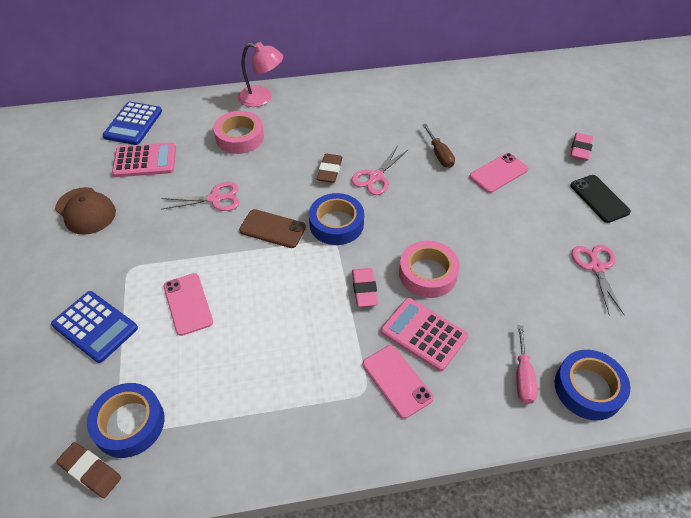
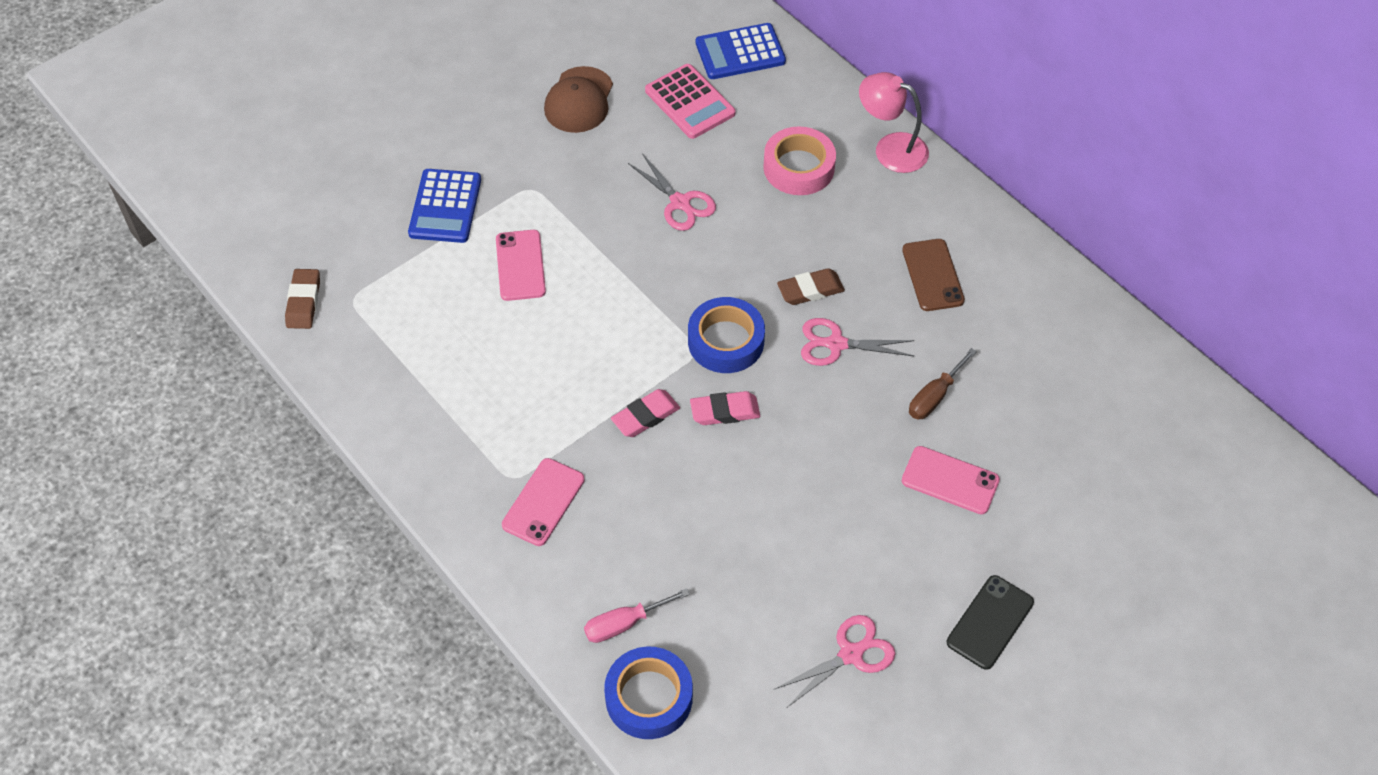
camera: 60 degrees right, 5 degrees up
(129, 423) = (363, 301): blue tape -> none
(188, 304) = (520, 265): pink phone -> pink phone turned 45 degrees counterclockwise
(262, 98) = (890, 148): pink lamp -> pink lamp turned 135 degrees clockwise
(272, 229) = (673, 283): brown phone -> brown phone (933, 275)
(423, 334) = (620, 502): pink calculator -> none
(427, 274) = (712, 470): pink tape -> none
(580, 149) = (1083, 567): pink eraser -> pink eraser (725, 411)

